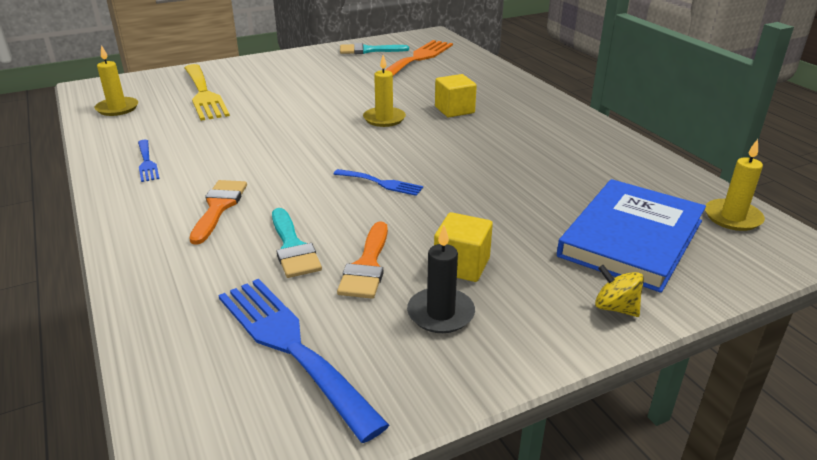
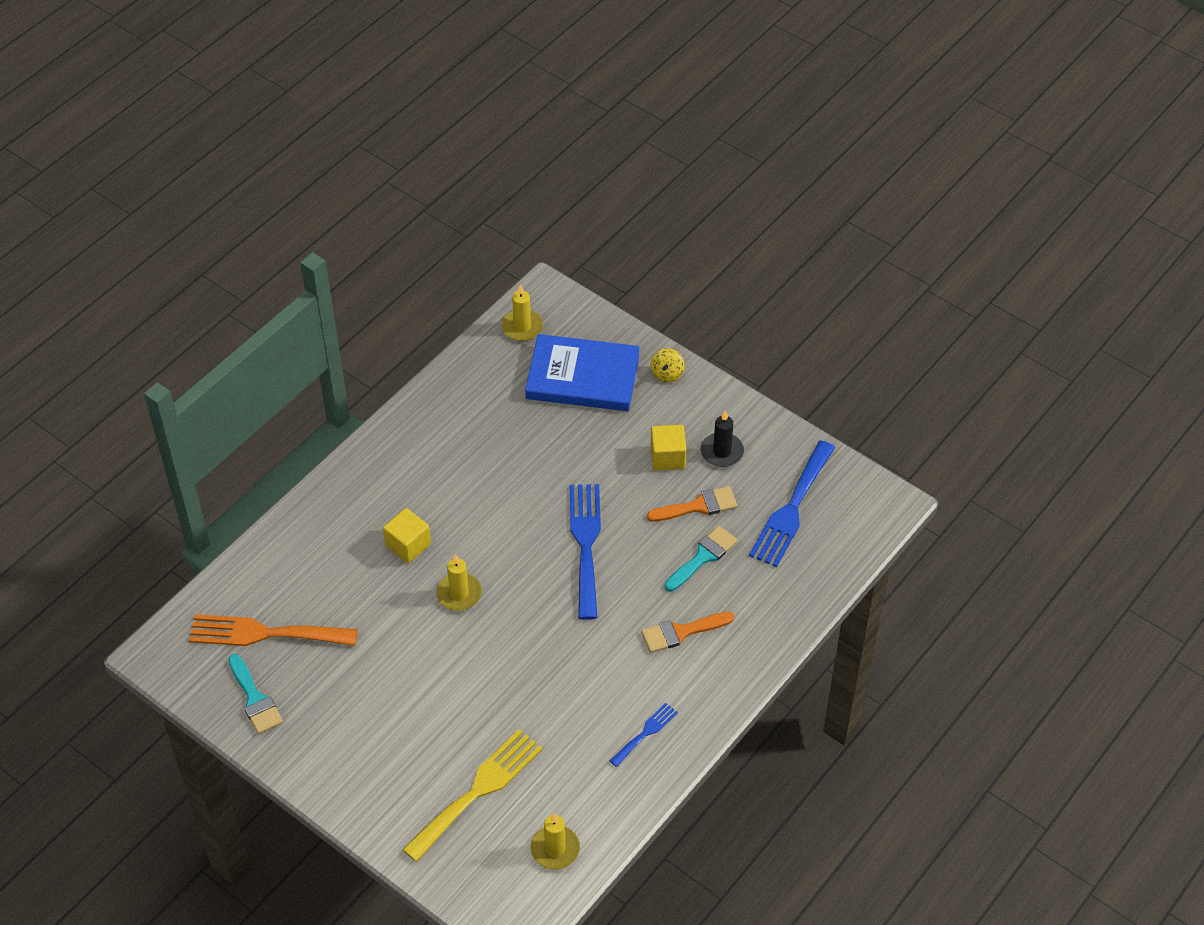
camera: 115 degrees left, 20 degrees up
(381, 183) = (585, 543): blue fork -> blue fork, size x1.96

